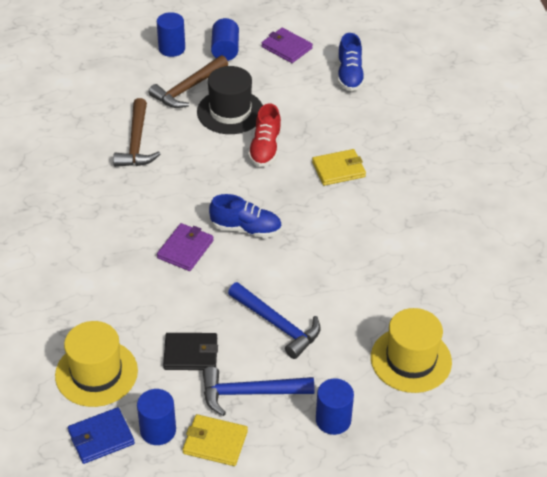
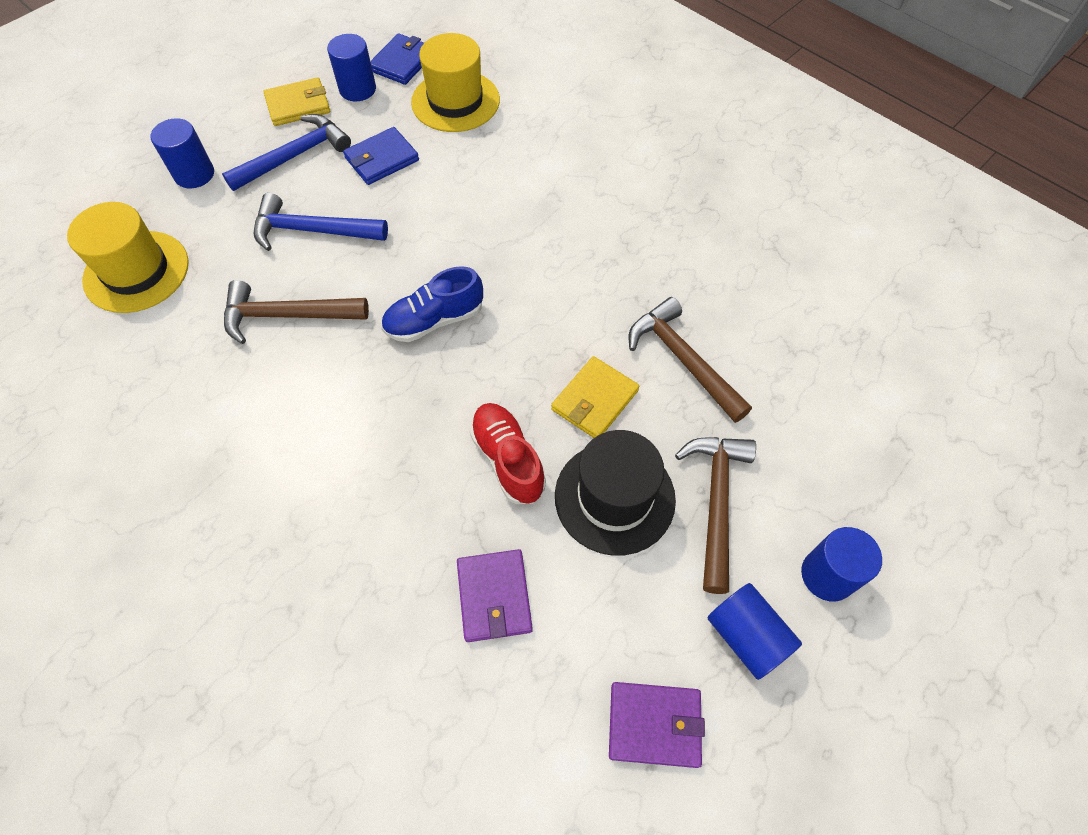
camera: 145 degrees right, 15 degrees up
(185, 249) = (483, 256): purple wallet -> purple wallet (494, 597)
(191, 354) = (381, 159): black wallet -> blue wallet
(329, 277) = (287, 316): none -> brown hammer
(338, 169) = (376, 489): yellow wallet -> yellow wallet (594, 400)
(349, 75) = (491, 727): blue shoe -> none

